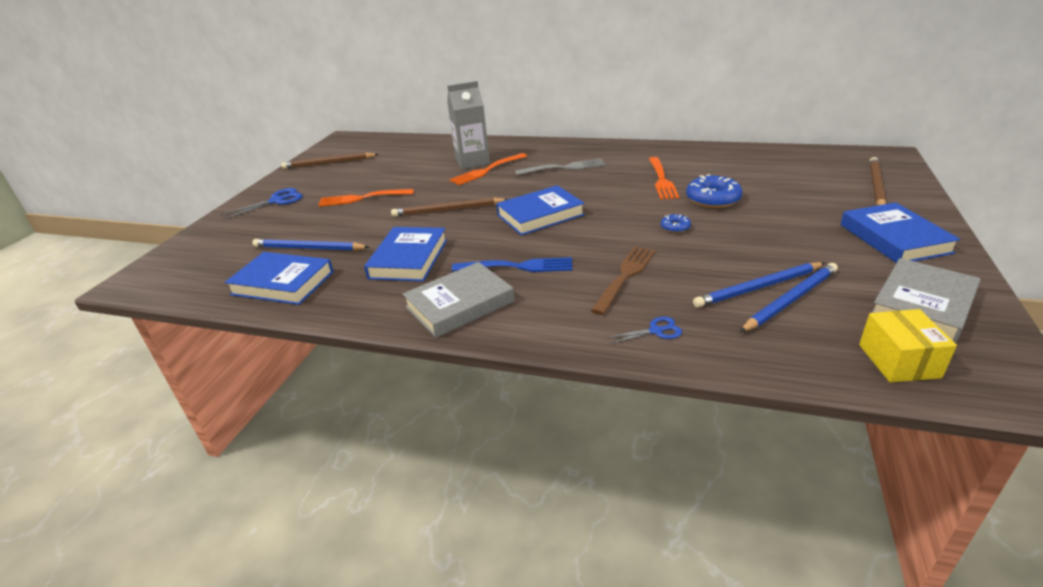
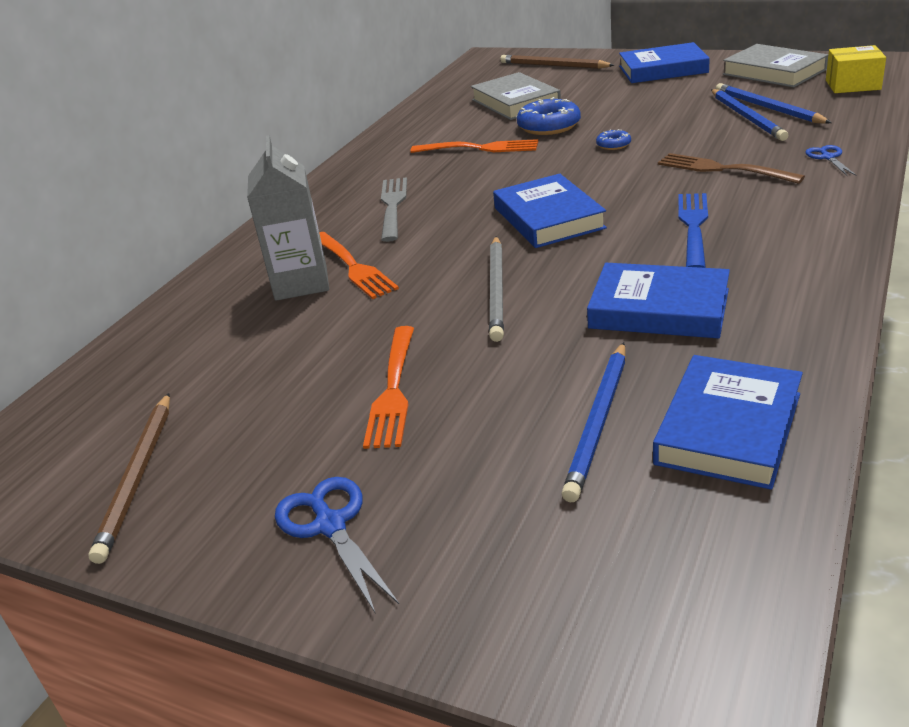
camera: 80 degrees left, 0 degrees up
(448, 210) = (497, 290): brown pencil -> grey pencil
(459, 304) = (787, 258): grey book -> grey book (515, 102)

